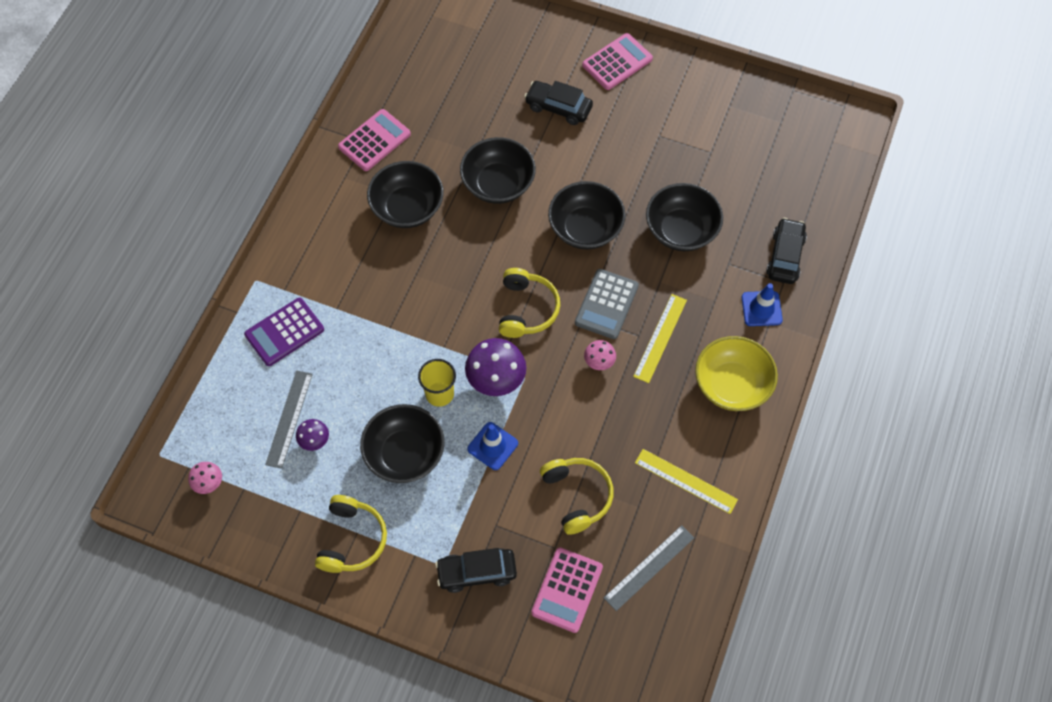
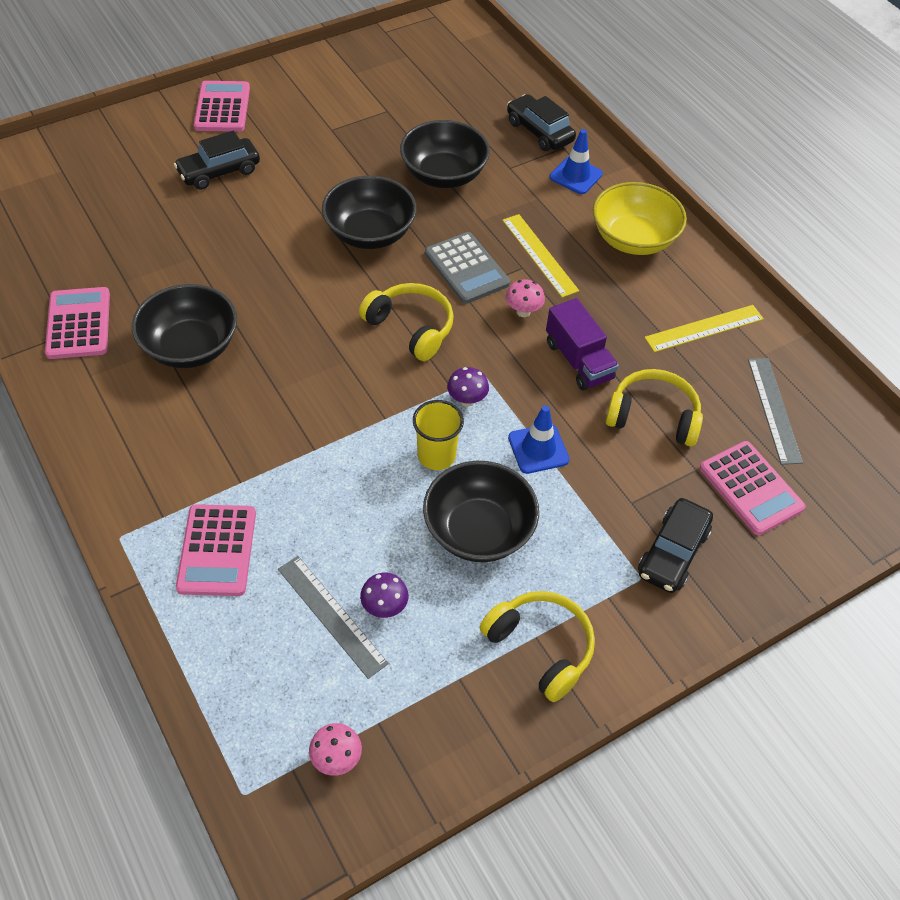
camera: 55 degrees left, 10 degrees down
(284, 332) = (217, 550): purple calculator -> pink calculator
(496, 381) = (467, 400): purple mushroom -> purple mushroom, size x0.53
(498, 184) = (248, 262): black bowl -> none
(586, 422) = (578, 360): none -> purple truck

